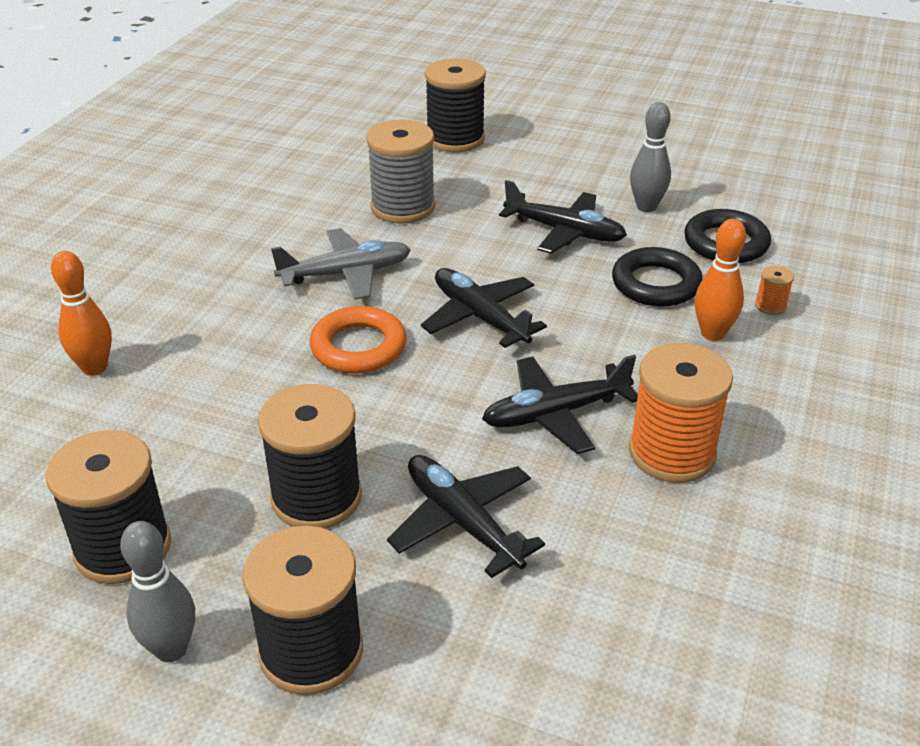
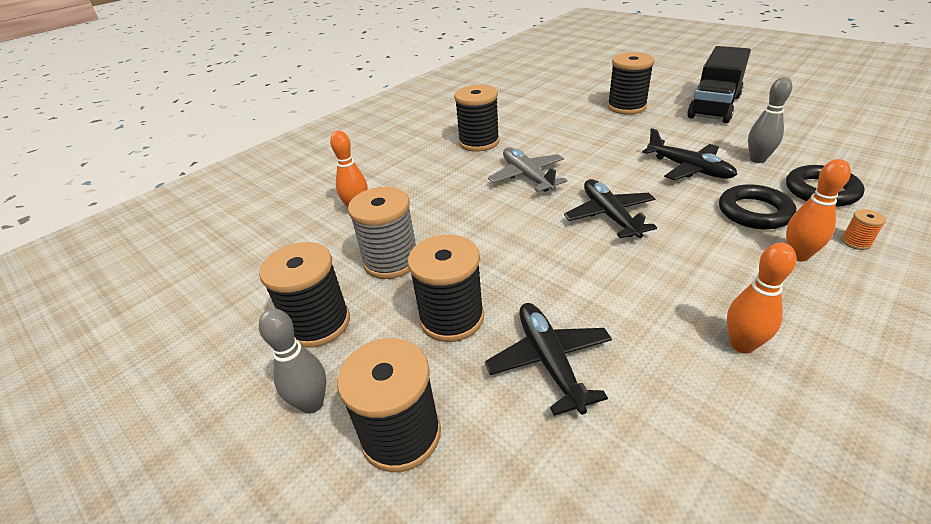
camera: 25 degrees right, 0 degrees up
(247, 225) = (479, 142): none -> black spool
(345, 274) = (527, 176): grey plane -> grey plane turned 120 degrees counterclockwise
(358, 347) = (518, 222): orange ring -> none
(403, 207) = (578, 142): grey spool -> grey spool (391, 261)
(556, 414) = (648, 293): black plane -> none
(576, 128) = (714, 107): none -> black truck
(672, 453) = (742, 345): orange spool -> orange bowling pin

